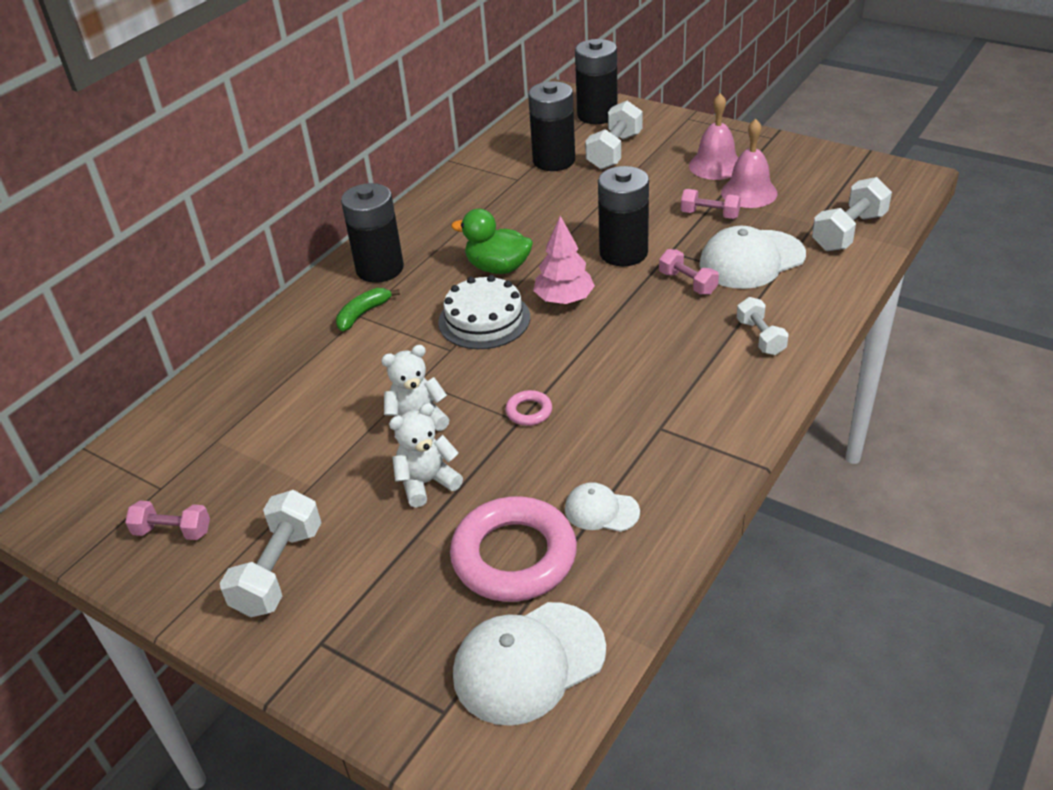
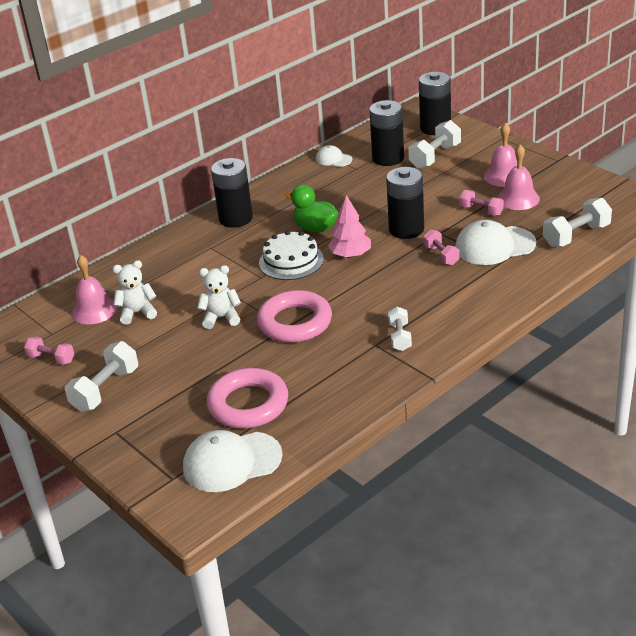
camera: 15 degrees right, 5 degrees down
(216, 438) = (94, 310): none -> pink bell
(363, 314) = (213, 246): green banana -> none
(427, 482) = (212, 355): white teddy bear -> white teddy bear (137, 313)
(529, 411) = (295, 322): pink ring -> pink ring, size x2.33
(601, 510) = (314, 387): white cap -> white cap (333, 159)
(760, 337) = (473, 298): white dumbbell -> white dumbbell (399, 337)

